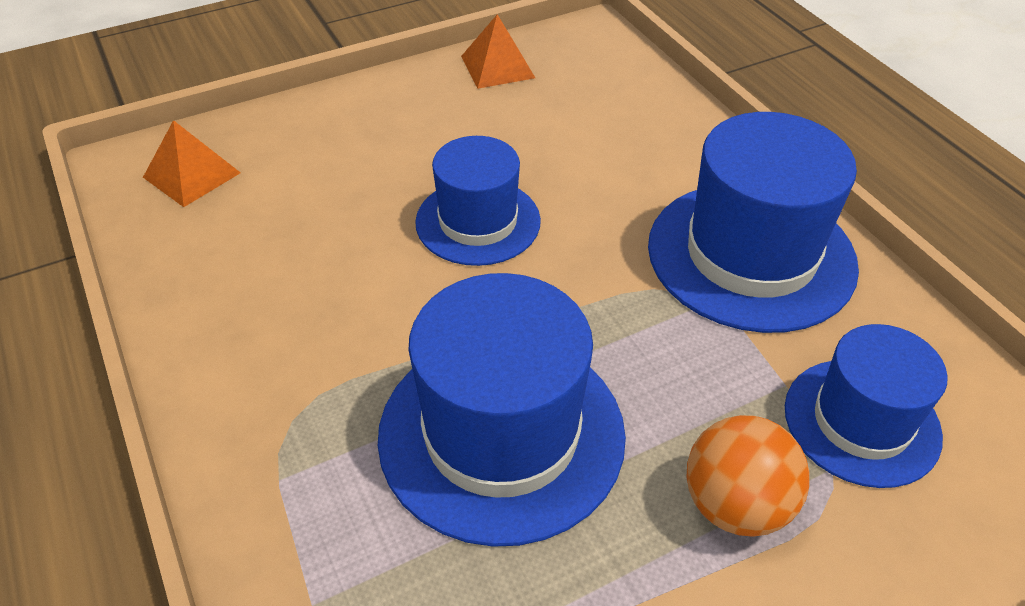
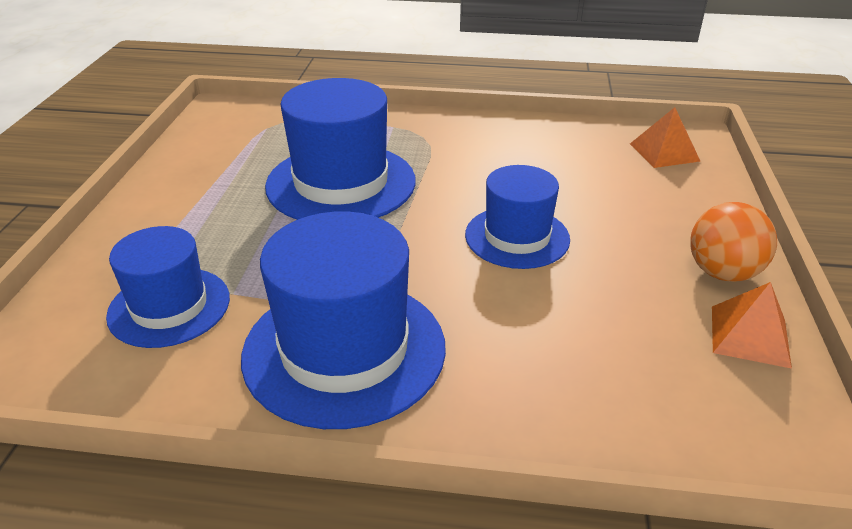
camera: 125 degrees right, 10 degrees down
(735, 505) = (205, 231): orange ball -> orange ball (722, 273)

